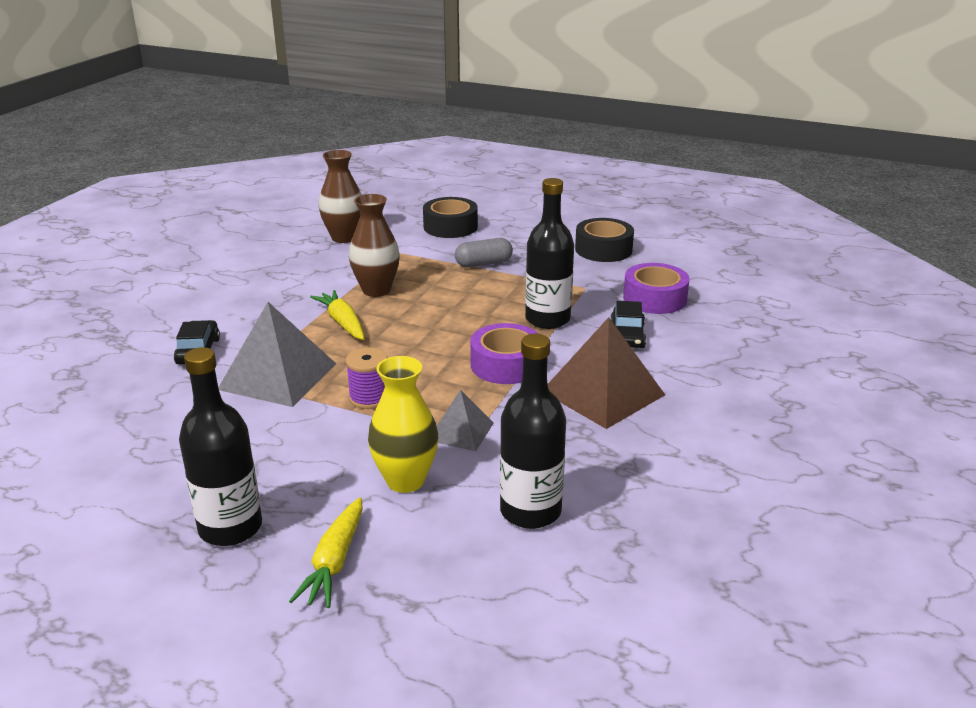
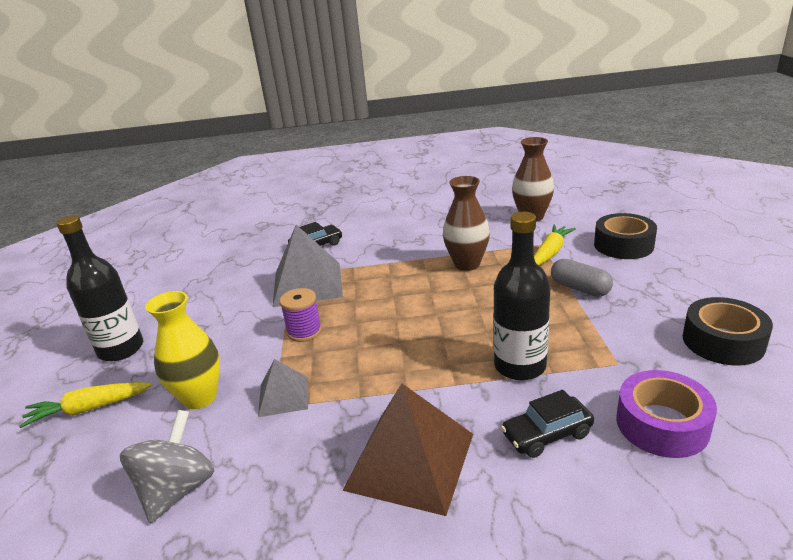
camera: 65 degrees right, 0 degrees up
(342, 323) = (402, 274): yellow carrot -> yellow carrot (550, 253)
(506, 365) = (410, 376): purple tape -> none
(530, 511) = (178, 489): black bottle -> grey spinning top

